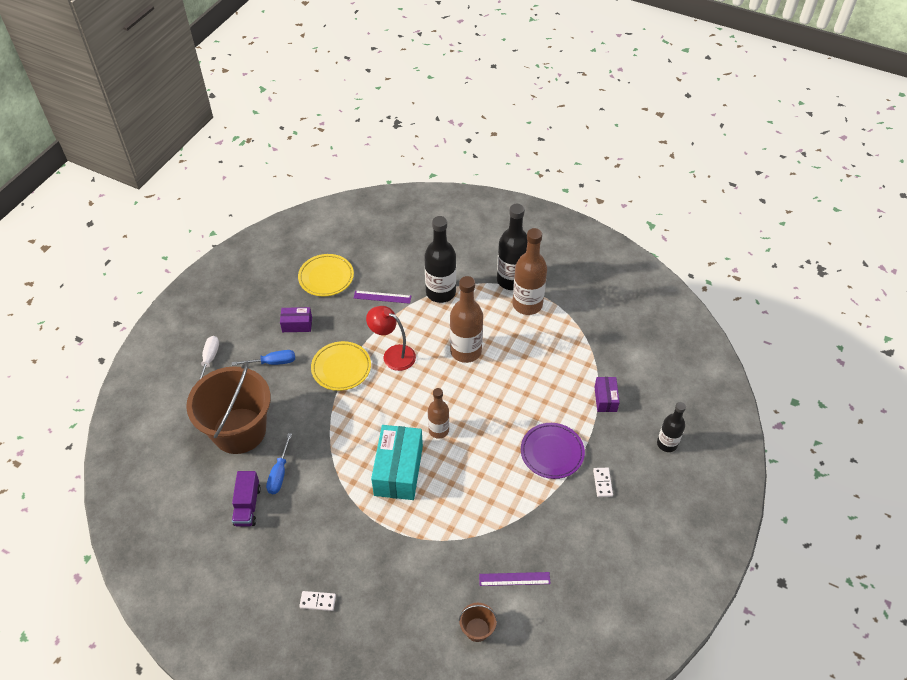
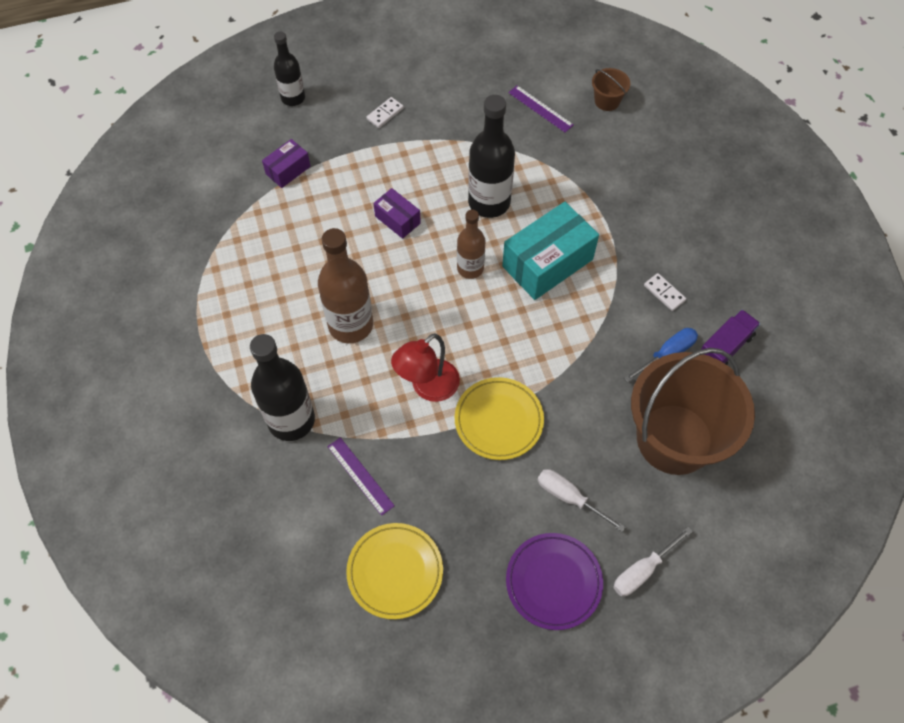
camera: 135 degrees left, 10 degrees up
(273, 362) = (568, 497): blue screwdriver -> white screwdriver
(297, 324) = (495, 528): purple box -> purple box (397, 220)
(318, 601) = (721, 214): white domino -> white domino (664, 293)
(393, 354) = (428, 387): red lamp -> red lamp turned 60 degrees clockwise
(511, 280) = (201, 365): black bottle -> black bottle (489, 202)
(527, 304) = (225, 321): brown bottle -> none
(552, 452) = (394, 167): purple plate -> purple plate (553, 582)

